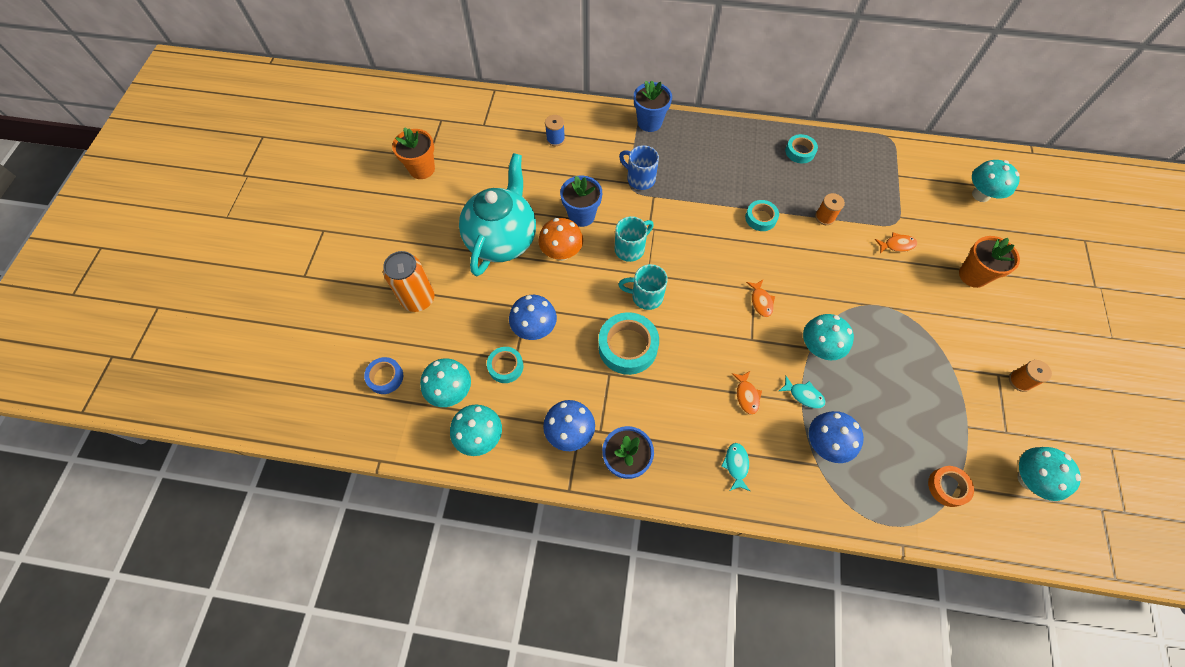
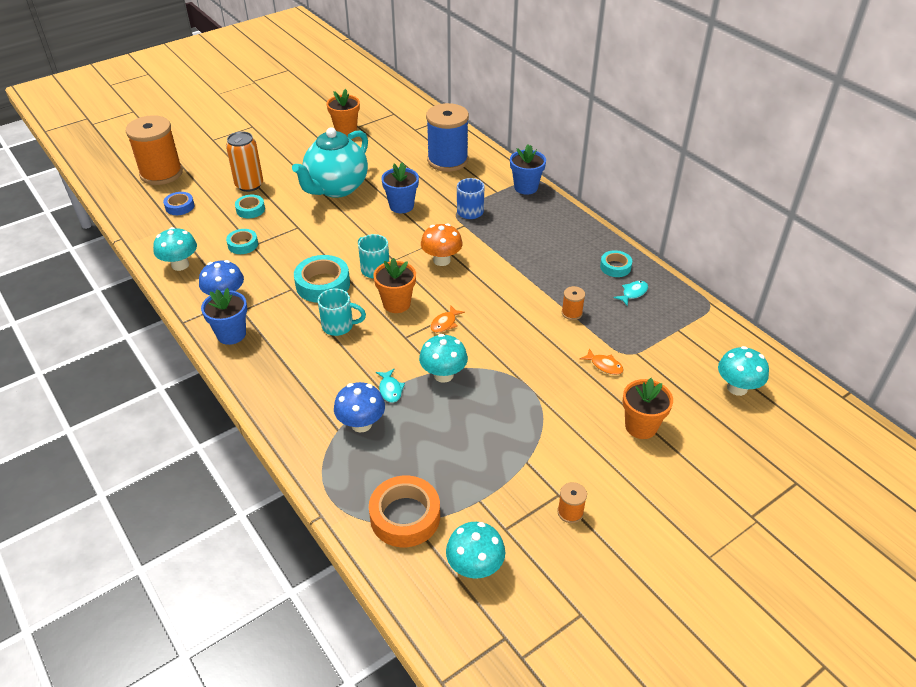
camera: 45 degrees right, 20 degrees down
(308, 356) = (161, 173): none -> orange spool
(451, 392) = (199, 235): turquoise mushroom -> none
(502, 240) = (336, 188): turquoise teapot -> turquoise teapot turned 150 degrees clockwise
(534, 329) = (286, 239): blue mushroom -> none
(555, 139) = (447, 160): blue spool -> blue spool, size x2.41
(561, 252) = (360, 215): orange mushroom -> orange mushroom (441, 260)
(630, 248) = (404, 240): turquoise mug -> turquoise mug (339, 326)
(705, 314) = (396, 303): none -> orange flower pot
(736, 465) = (288, 387): turquoise fish -> turquoise fish (633, 293)
(746, 395) = (353, 361): orange fish -> none
(760, 218) = (520, 282): turquoise tape -> turquoise tape (250, 209)
(947, 487) = (405, 516): orange tape -> orange tape, size x1.72

